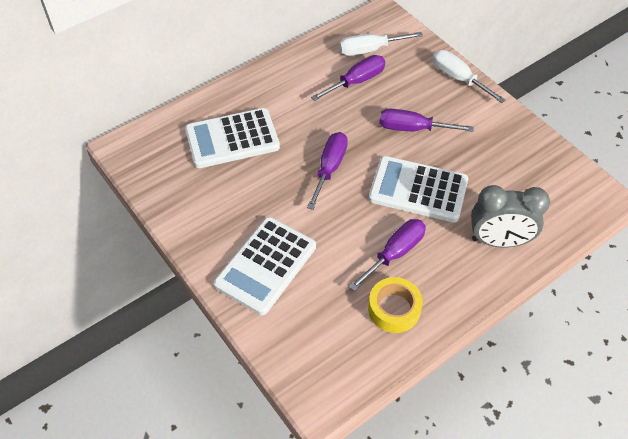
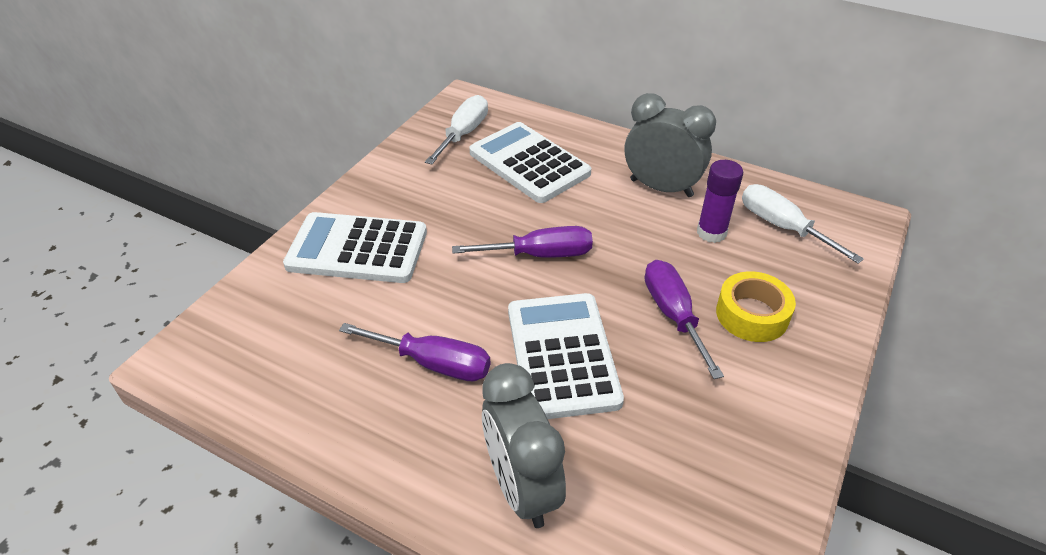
camera: 65 degrees right, 10 degrees down
(302, 84) = (661, 188): none -> grey clock
(356, 81) = (711, 232): purple screwdriver -> purple glue stick
(394, 309) = (337, 391): yellow tape -> yellow tape (752, 314)
(458, 78) = (822, 338): white screwdriver -> white screwdriver (463, 134)

